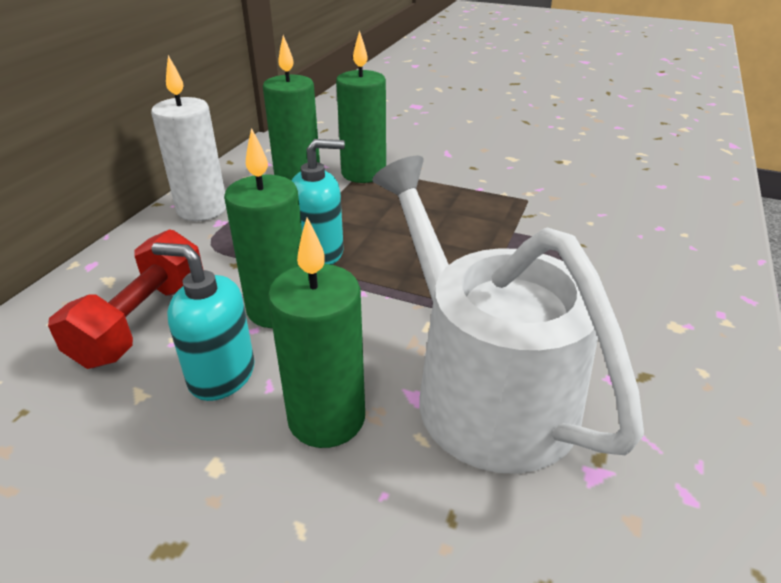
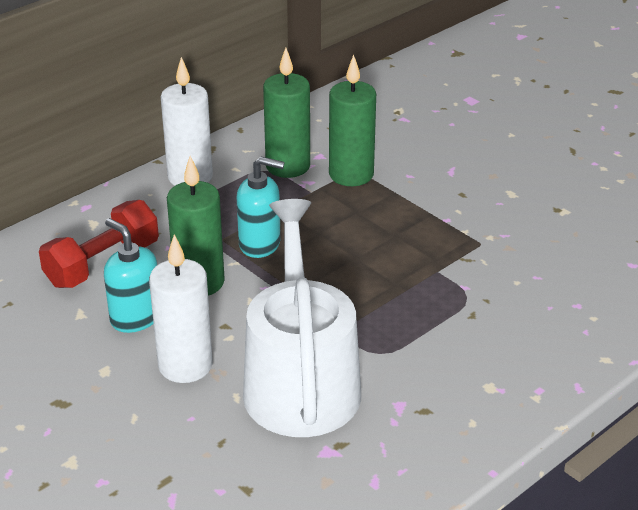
camera: 25 degrees right, 0 degrees up
(326, 418) = (185, 365): green candle -> white candle

